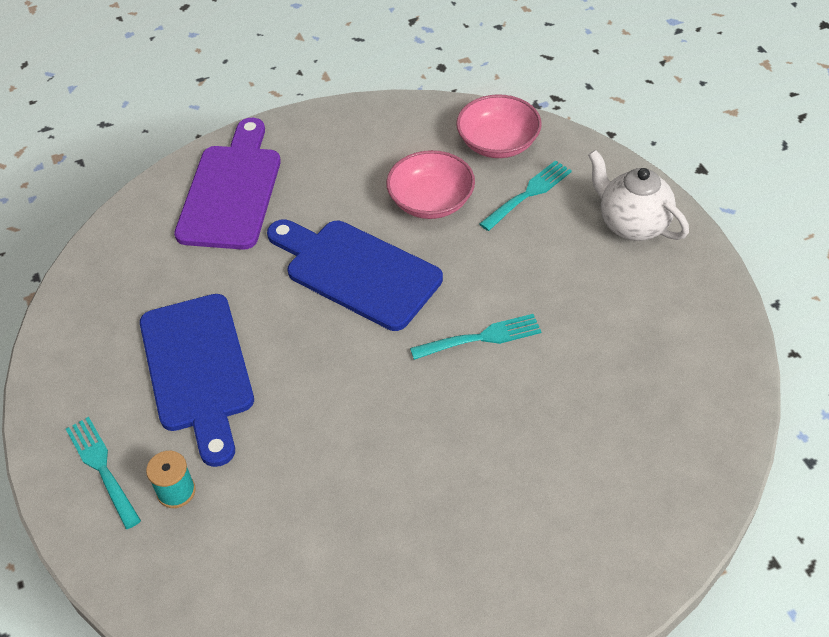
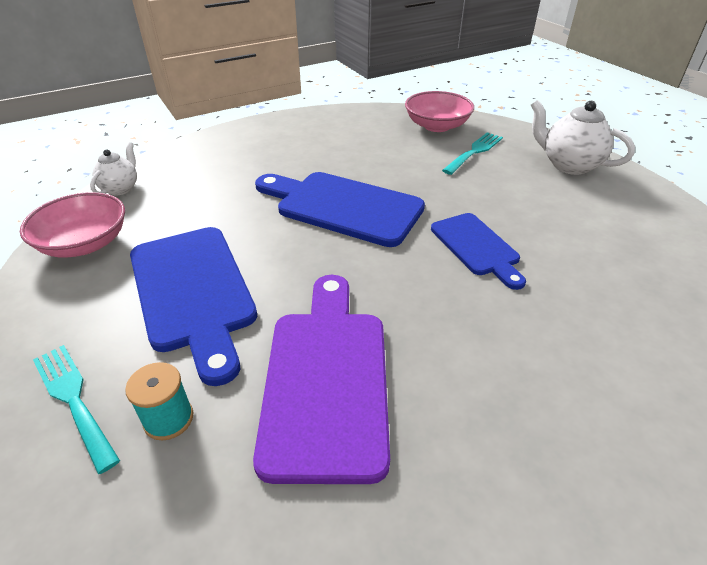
camera: 10 degrees left, 10 degrees down
(125, 227) = (120, 188): none -> white teapot
(232, 191) = (220, 162): purple cutting board -> purple cutting board (327, 379)
(431, 201) = (395, 160): pink bowl -> pink bowl (85, 243)
(481, 338) = (476, 247): turquoise fork -> blue cutting board

